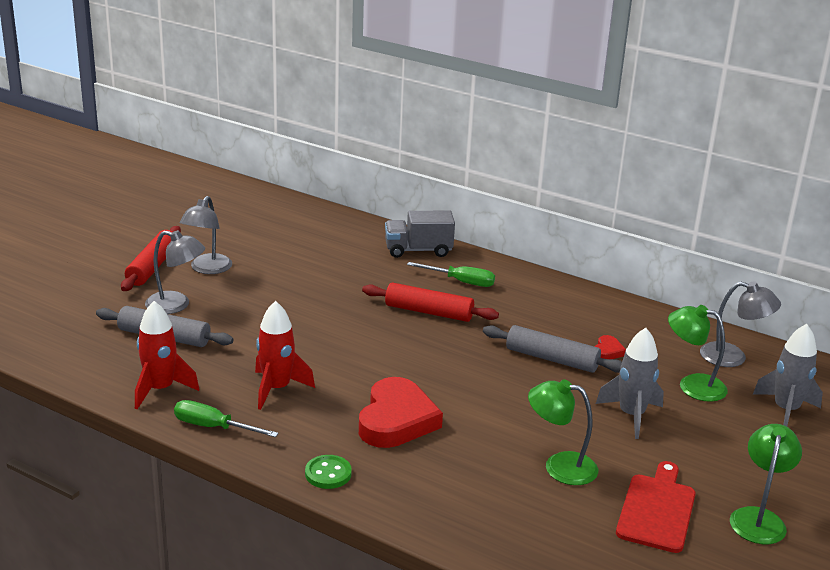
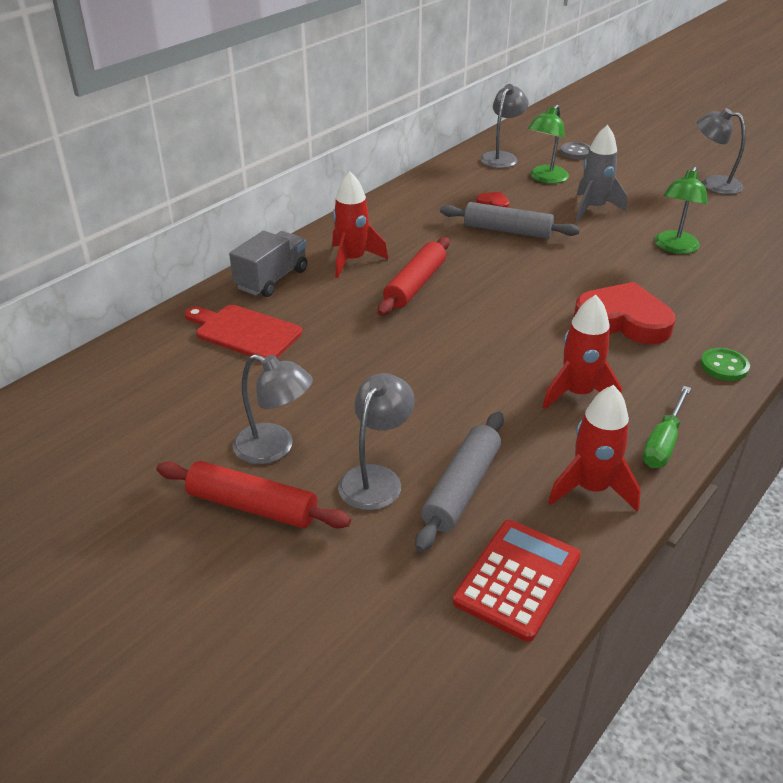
camera: 80 degrees left, 10 degrees up
(77, 357) = (517, 579): none -> red calculator
(418, 250) = (272, 279): grey truck -> grey truck turned 150 degrees counterclockwise
(461, 282) = (352, 260): green screwdriver -> red rocket
(551, 359) = (507, 230): grey rolling pin -> grey rolling pin turned 75 degrees clockwise
(657, 510) = (717, 217): red cutting board -> red cutting board (244, 332)
(759, 518) = (713, 184): green lamp -> grey lamp
(785, 410) = (576, 152): grey rocket -> grey button

